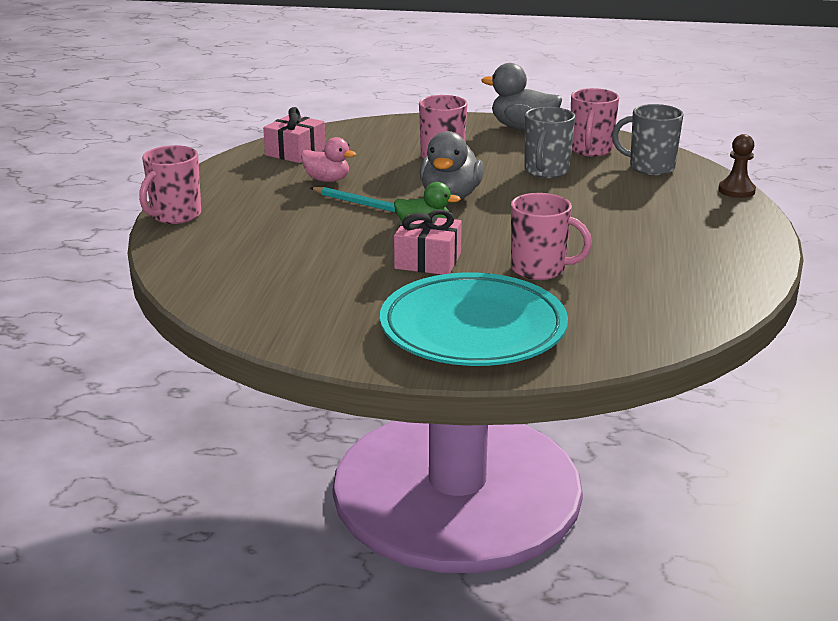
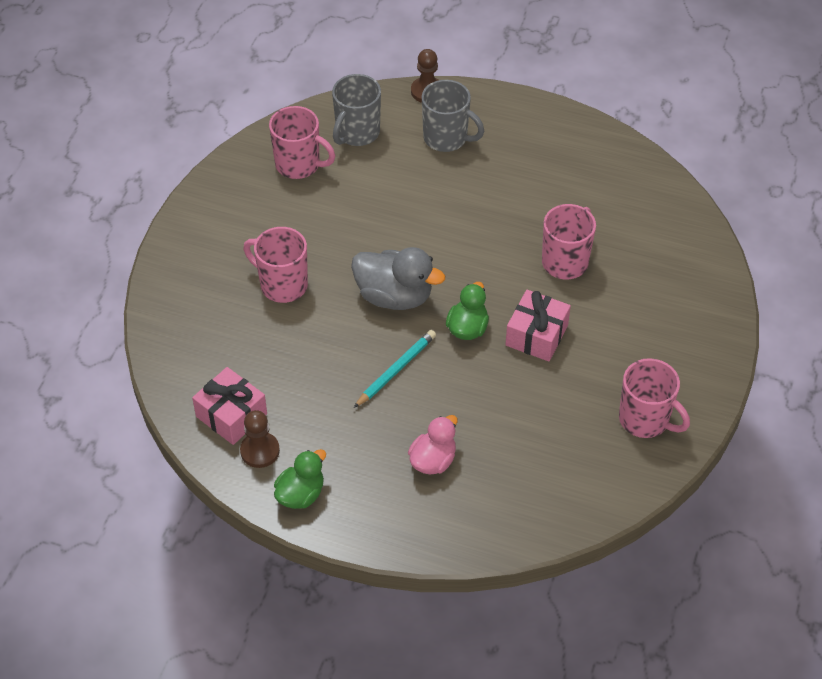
camera: 80 degrees left, 25 degrees up
(175, 216) = (392, 534): pink mug -> pink mug (645, 419)
(217, 181) = (301, 494): none -> green duck
(260, 164) = (260, 451): none -> brown pawn
(327, 180) = (324, 392): pink duck -> pink duck (433, 460)
(473, 329) = (666, 325): turquoise plate -> none
(523, 128) = (218, 204): grey duck -> none
(546, 171) = (347, 211): grey mug -> grey mug (446, 138)

